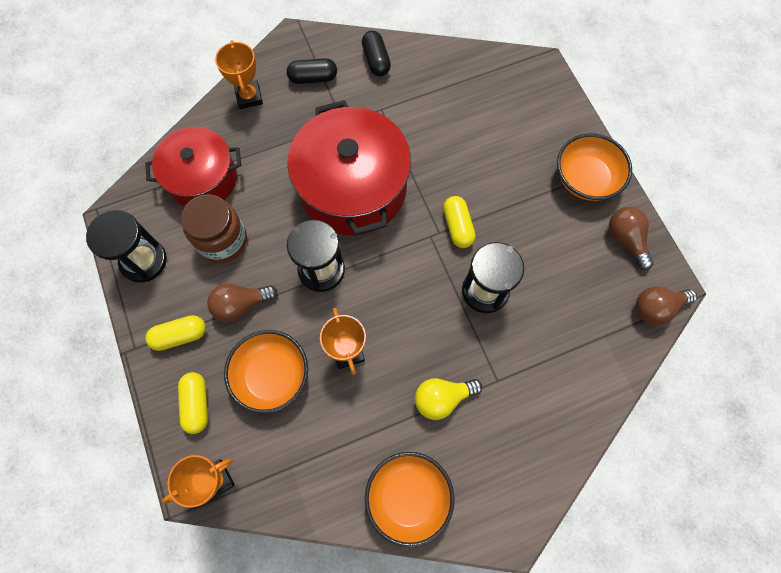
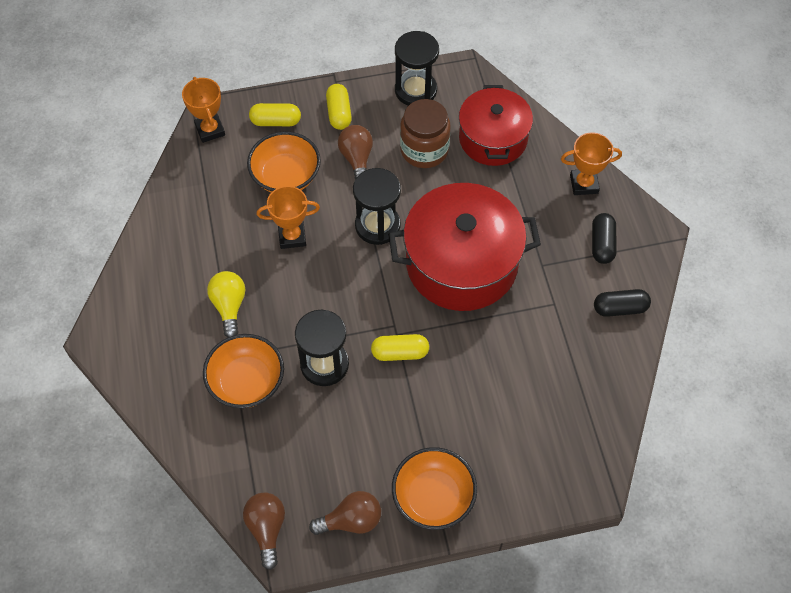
camera: 100 degrees right, 10 degrees down
(408, 497) = (153, 265): orange bowl -> orange bowl (246, 382)

